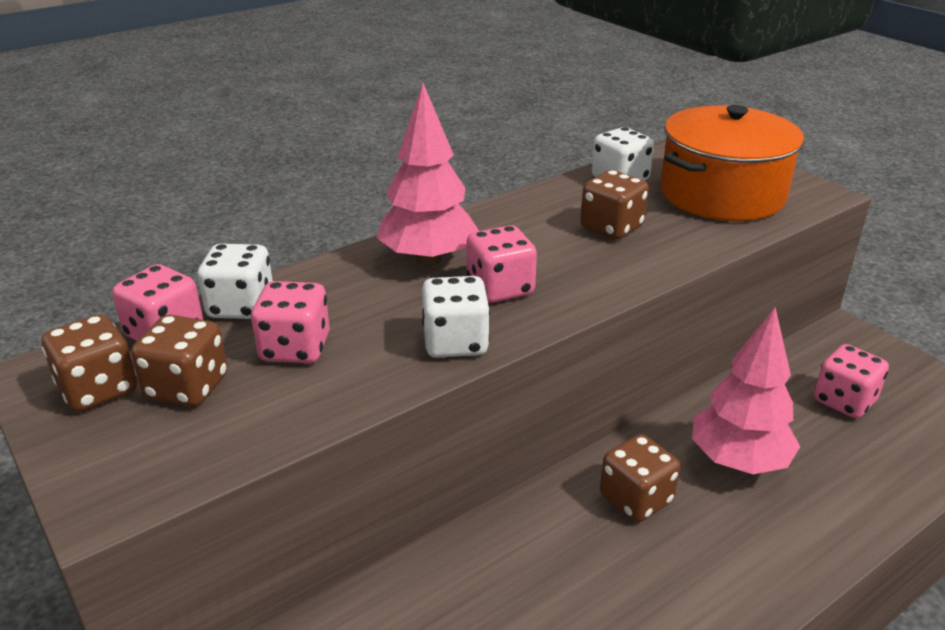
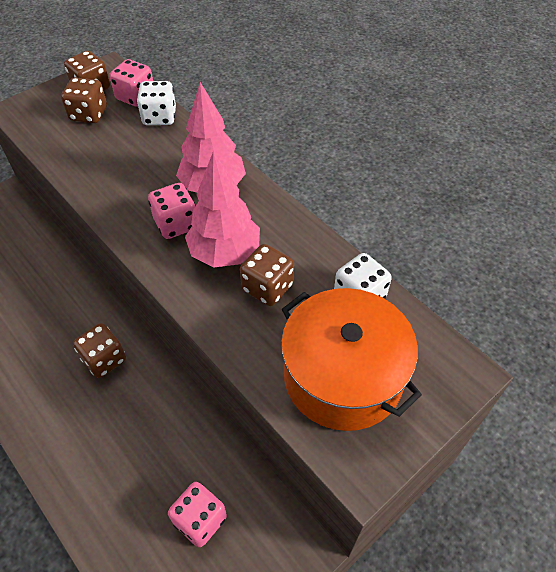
camera: 85 degrees right, 20 degrees up
(295, 348) = (117, 144): pink dice -> none
(455, 342) = (116, 207): white dice -> none
(738, 462) = (133, 425): pink tree -> pink tree (225, 253)

